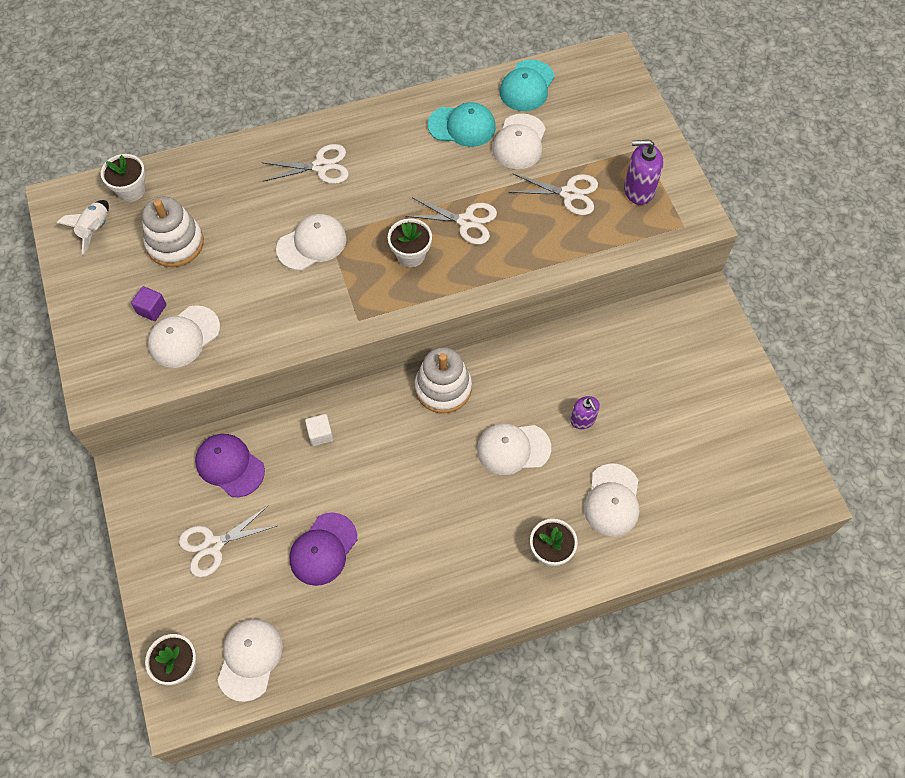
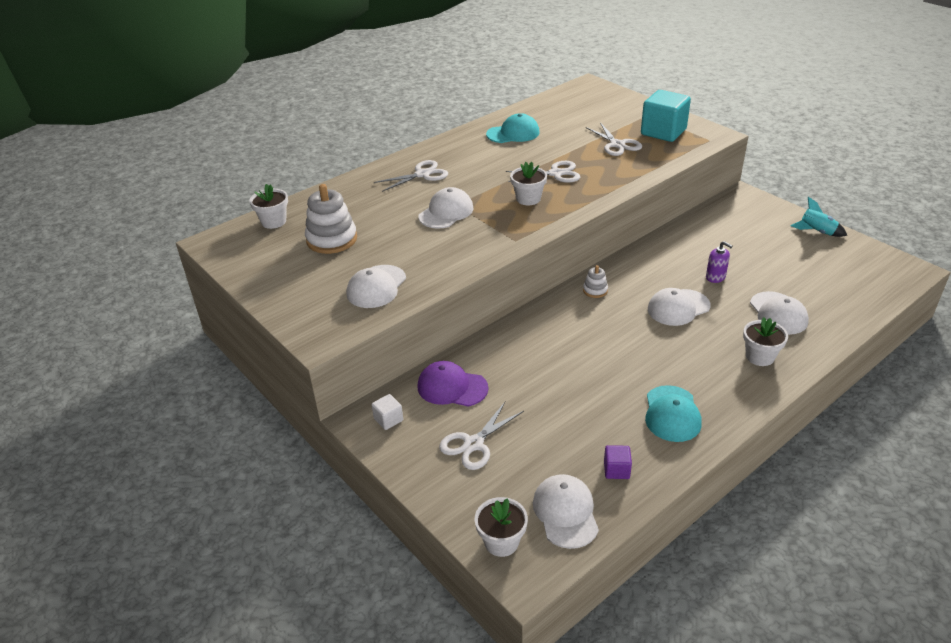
camera: 20 degrees left, 25 degrees down
(95, 229) = (255, 249): white rocket -> none
(152, 309) = (336, 279): purple cube -> purple cube (616, 470)
(320, 434) = (517, 345): white cube -> white cube (388, 419)
(323, 549) = (574, 415): purple cap -> none
(443, 388) = (595, 290): white stacking toy -> white stacking toy, size x0.50
(519, 142) = (560, 131): white cap -> none
(527, 86) = (543, 107): turquoise cap -> turquoise cap (672, 414)
(569, 193) = (617, 144): white scissors -> white scissors turned 75 degrees clockwise
(639, 190) = (663, 132): purple soap dispenser -> turquoise cube
(747, 394) = (817, 232): none -> turquoise rocket

